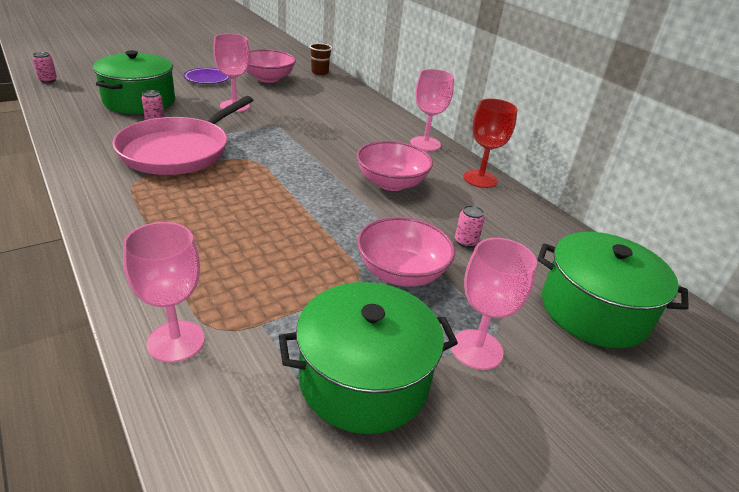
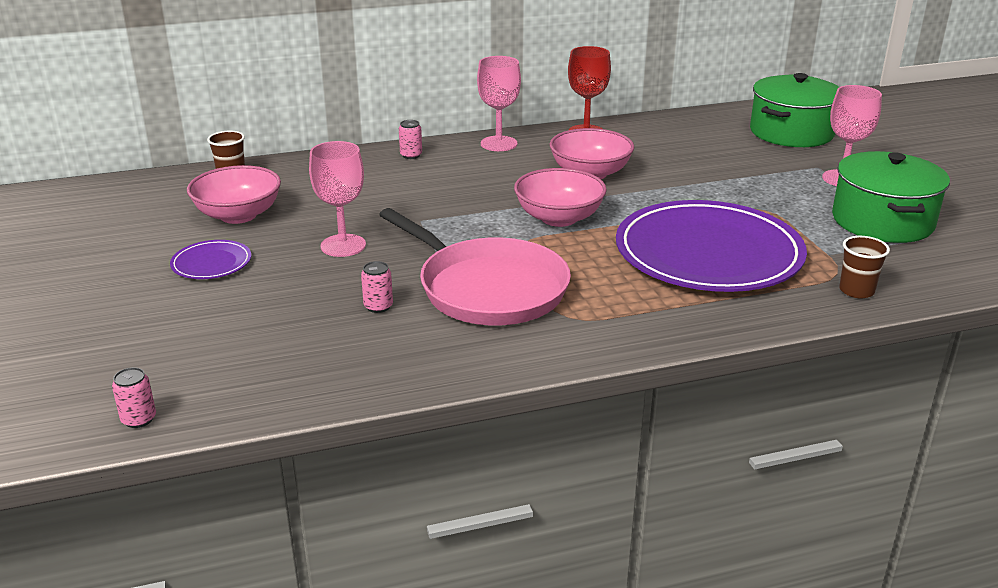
camera: 70 degrees left, 5 degrees down
(139, 101) = (294, 321): green pot -> none
(176, 341) = (856, 291): pink goblet -> brown cup
(249, 244) = (708, 253): none -> purple plate
(401, 272) = (750, 191): pink bowl -> pink bowl (559, 218)
(465, 241) = (701, 158): pink can -> pink can (411, 155)

